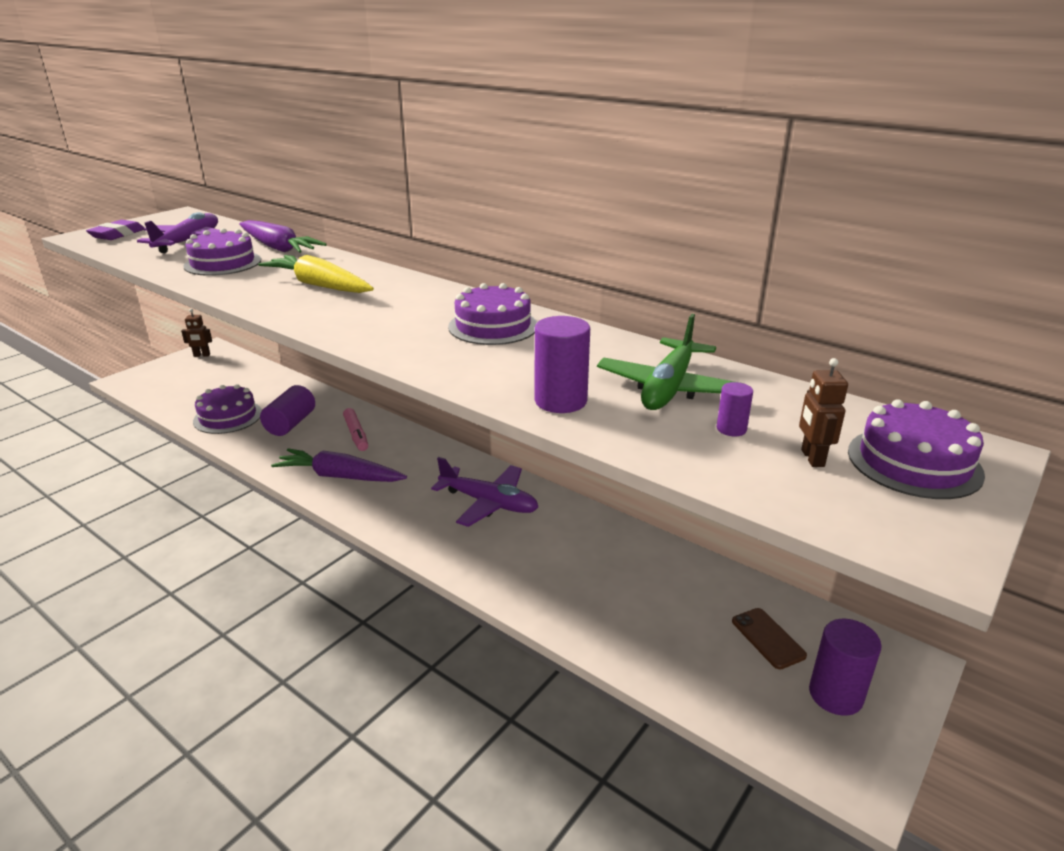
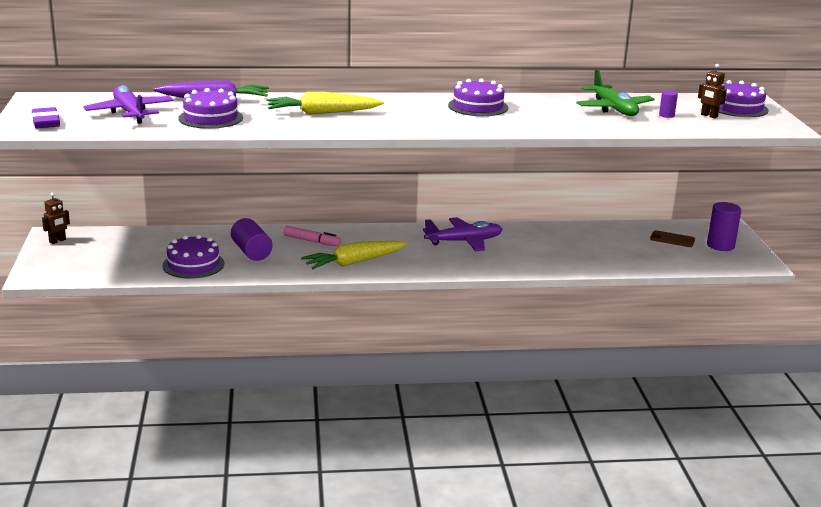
camera: 45 degrees left, 5 degrees down
(340, 476) = (354, 262): purple carrot -> yellow carrot
(560, 401) = (588, 125): purple cylinder -> none

